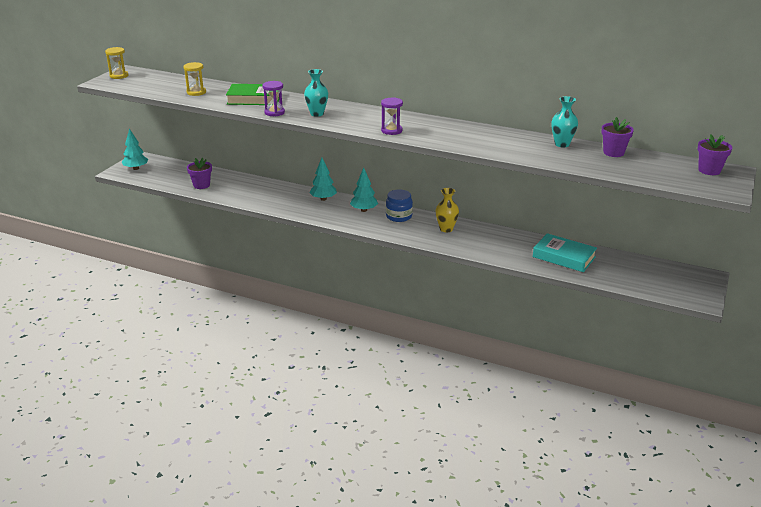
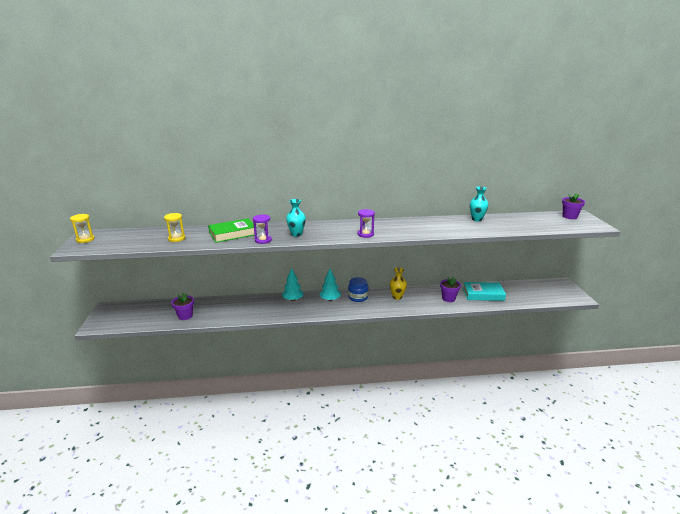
camera: 30 degrees left, 5 degrees down
(136, 168) = (111, 318): turquoise tree -> none
(613, 152) = (510, 218): purple flower pot -> purple flower pot (448, 298)

